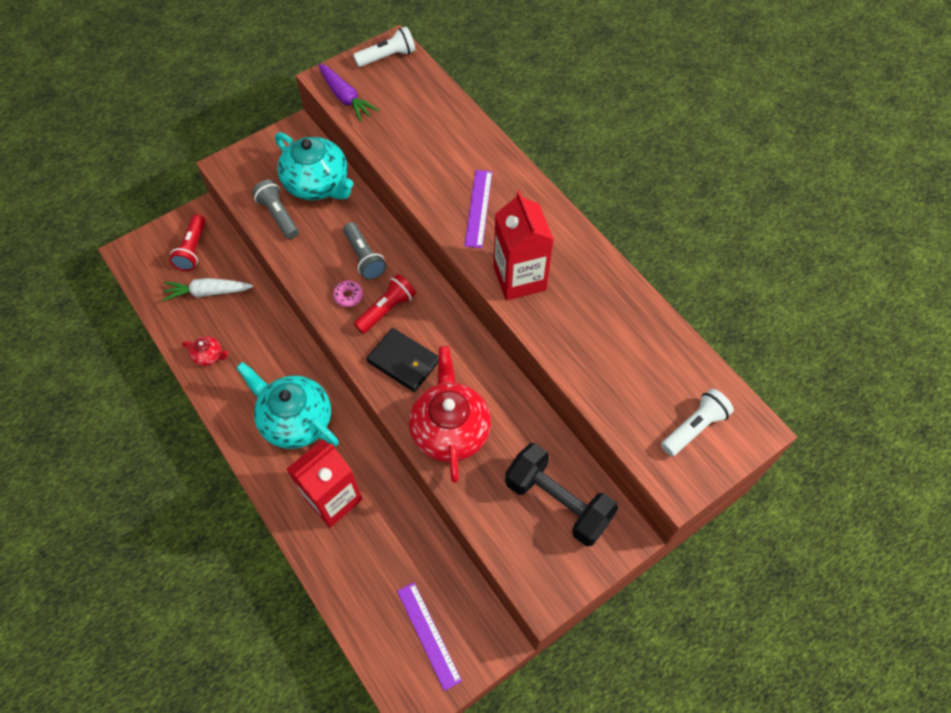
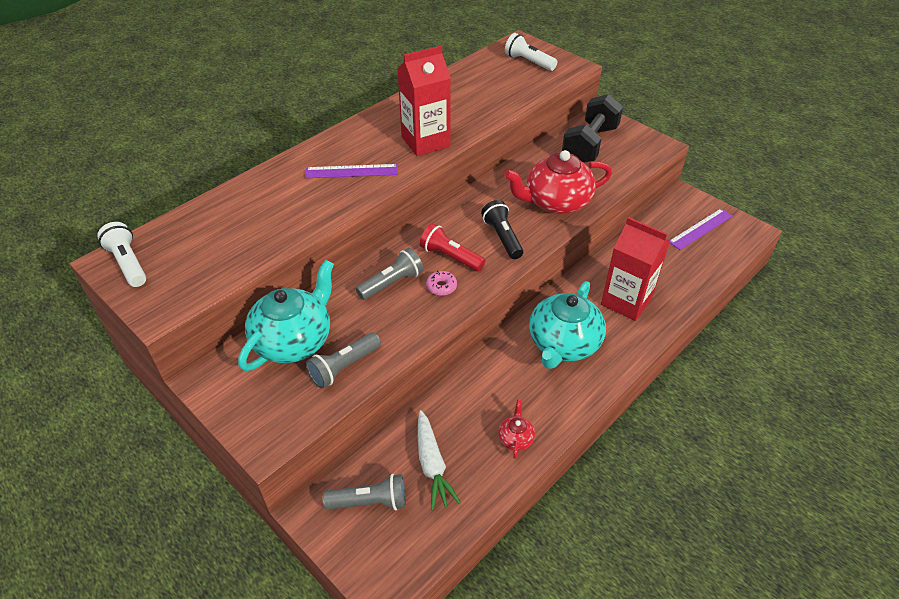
camera: 100 degrees left, 15 degrees down
(193, 249) = (370, 501): red flashlight -> grey flashlight
(345, 98) = (195, 288): purple carrot -> none
(404, 361) = (502, 237): black wallet -> black flashlight

